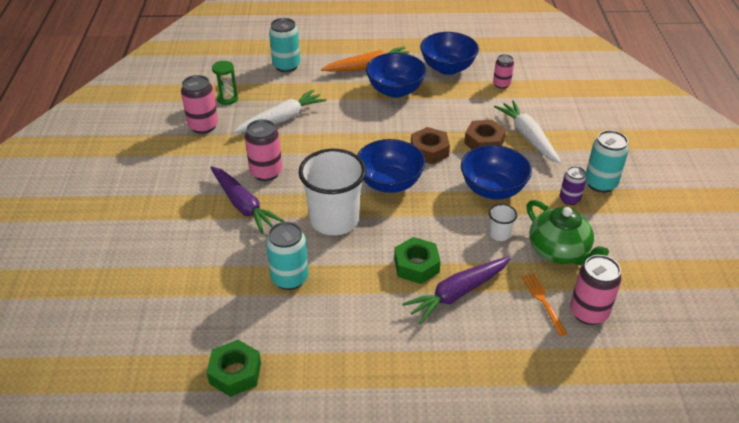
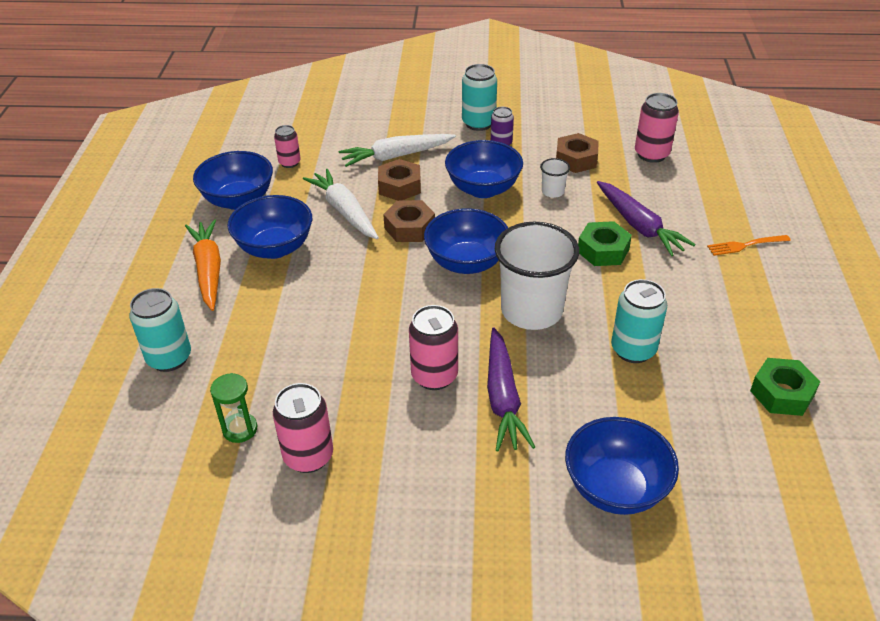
camera: 85 degrees left, 0 degrees up
(156, 261) = (615, 488): none -> blue bowl
(243, 205) = (503, 398): purple carrot -> purple carrot turned 120 degrees clockwise
(282, 119) = (312, 361): white carrot -> white carrot (344, 211)
(543, 301) = (642, 176): orange fork -> orange fork (745, 245)
(559, 251) = (576, 159): green teapot -> brown nut

